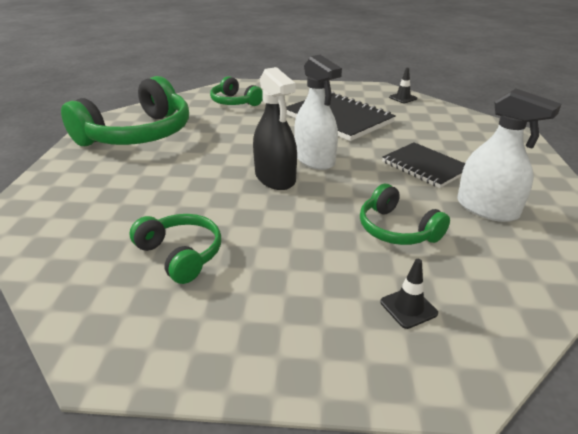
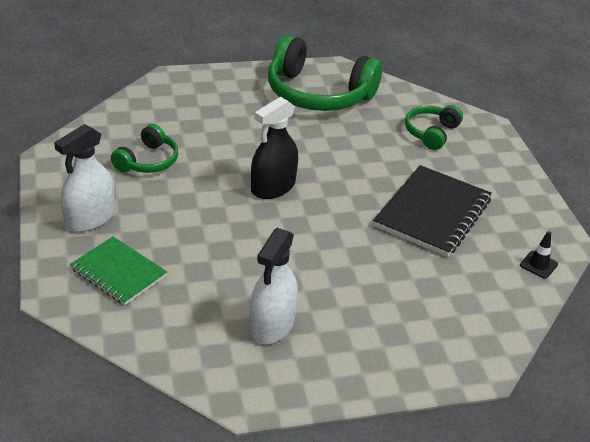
camera: 70 degrees right, 5 degrees up
(314, 159) = (320, 206): white spray bottle -> white spray bottle (90, 218)
(396, 229) = (215, 265): green headphones -> none
(408, 307) = (118, 273): black traffic cone -> green notebook
(425, 167) = (341, 283): black notebook -> none

